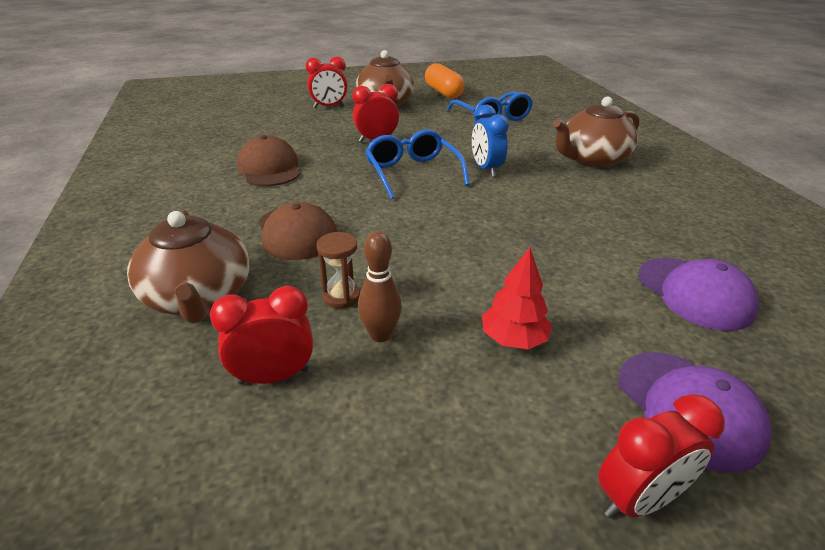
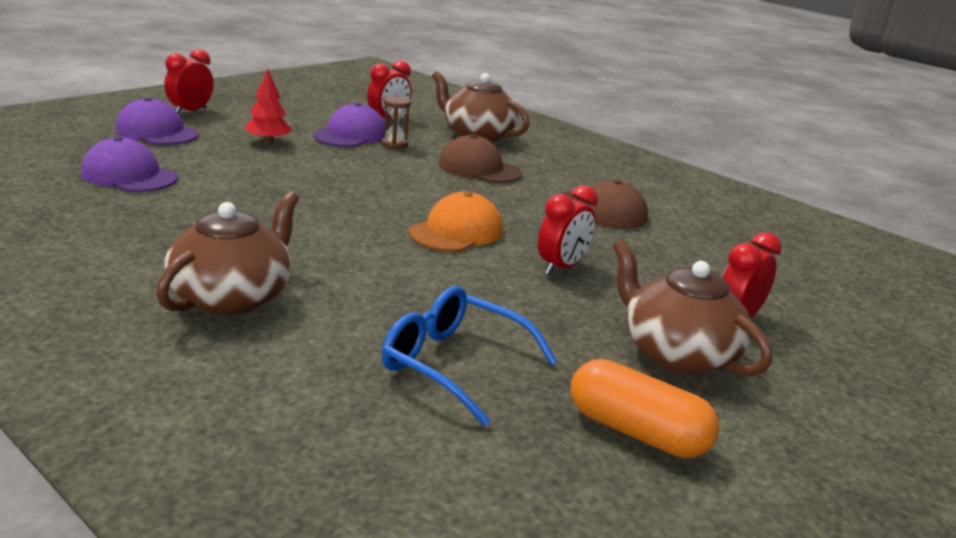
camera: 145 degrees right, 10 degrees down
(380, 335) = (350, 135): brown bowling pin -> purple cap
(412, 172) = (456, 231): blue glasses -> orange cap
(486, 169) = (376, 251): blue clock -> none

